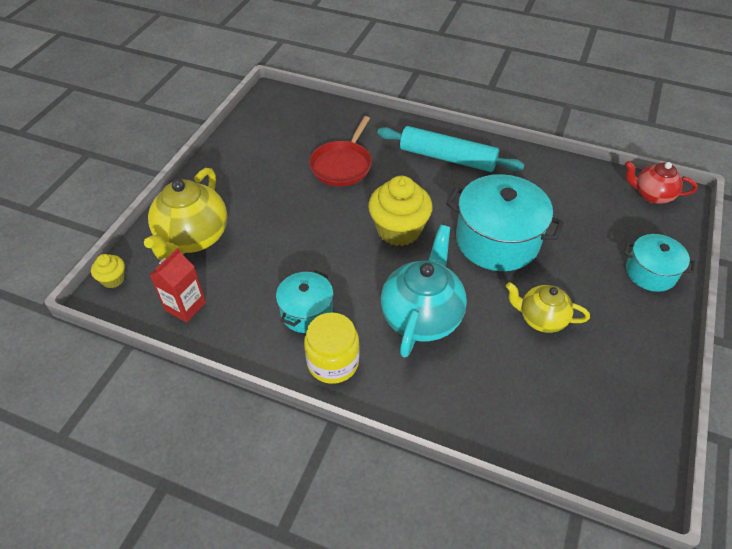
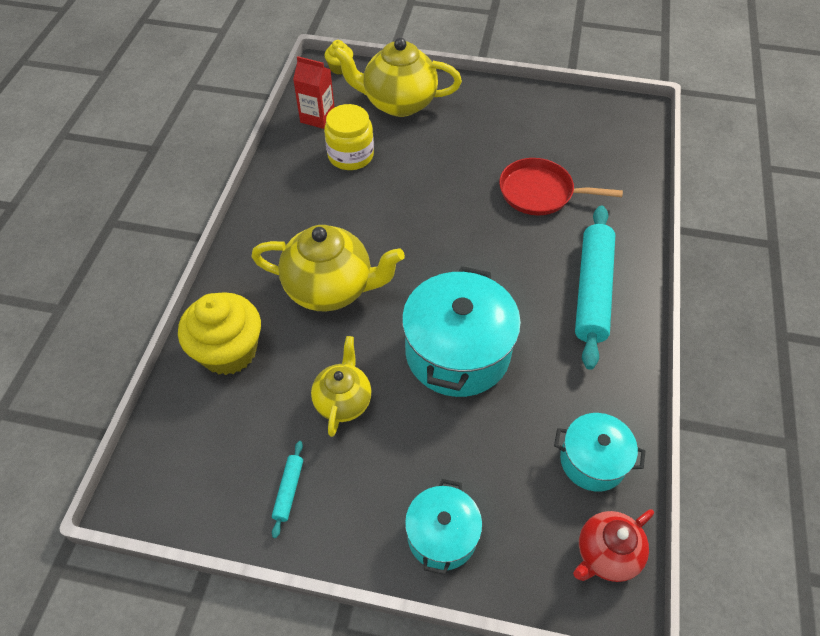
camera: 80 degrees right, 5 degrees up
(306, 312) = (323, 198): turquoise pot -> turquoise pot (592, 461)
(333, 362) = (267, 226): yellow jar -> yellow jar (350, 155)
(399, 230) = (450, 255): yellow cupcake -> yellow cupcake (229, 351)
(422, 316) = (330, 288): turquoise teapot -> yellow teapot
(625, 363) = (289, 490): none -> turquoise rolling pin
(652, 195) = (606, 554): red teapot -> red teapot turned 135 degrees counterclockwise

